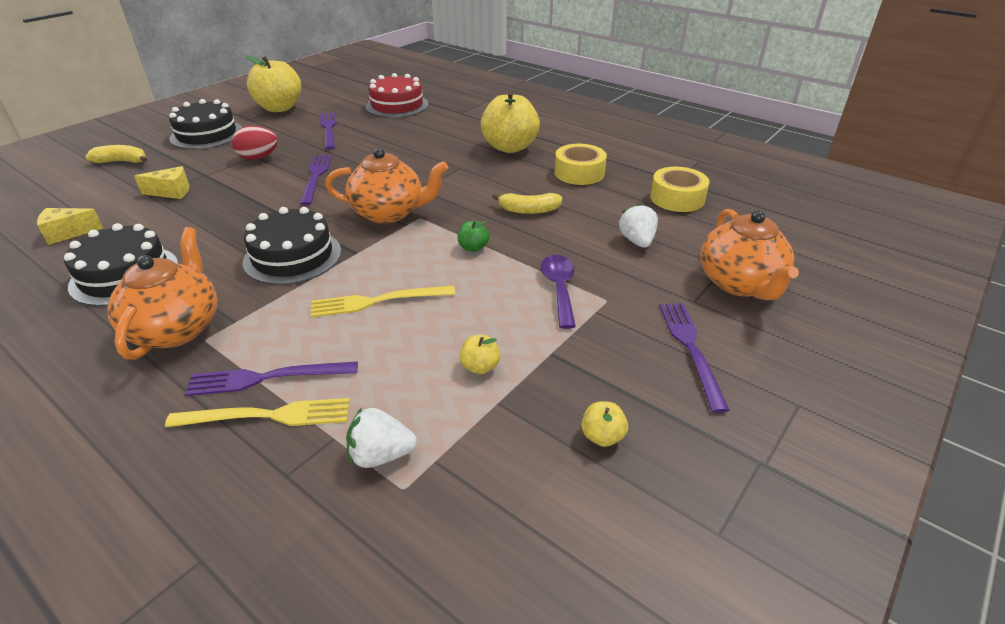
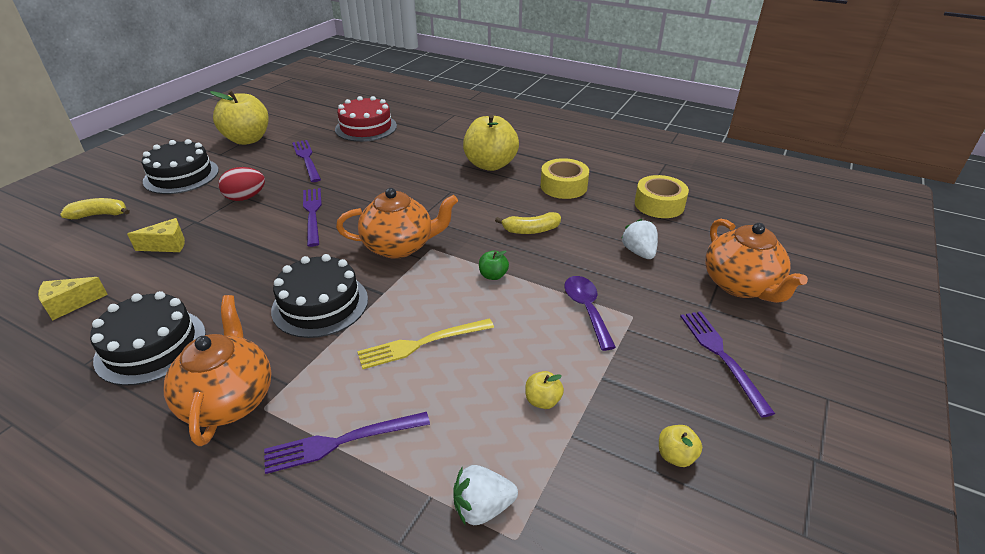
camera: 10 degrees left, 0 degrees up
(268, 416) = (358, 483): yellow fork -> none

